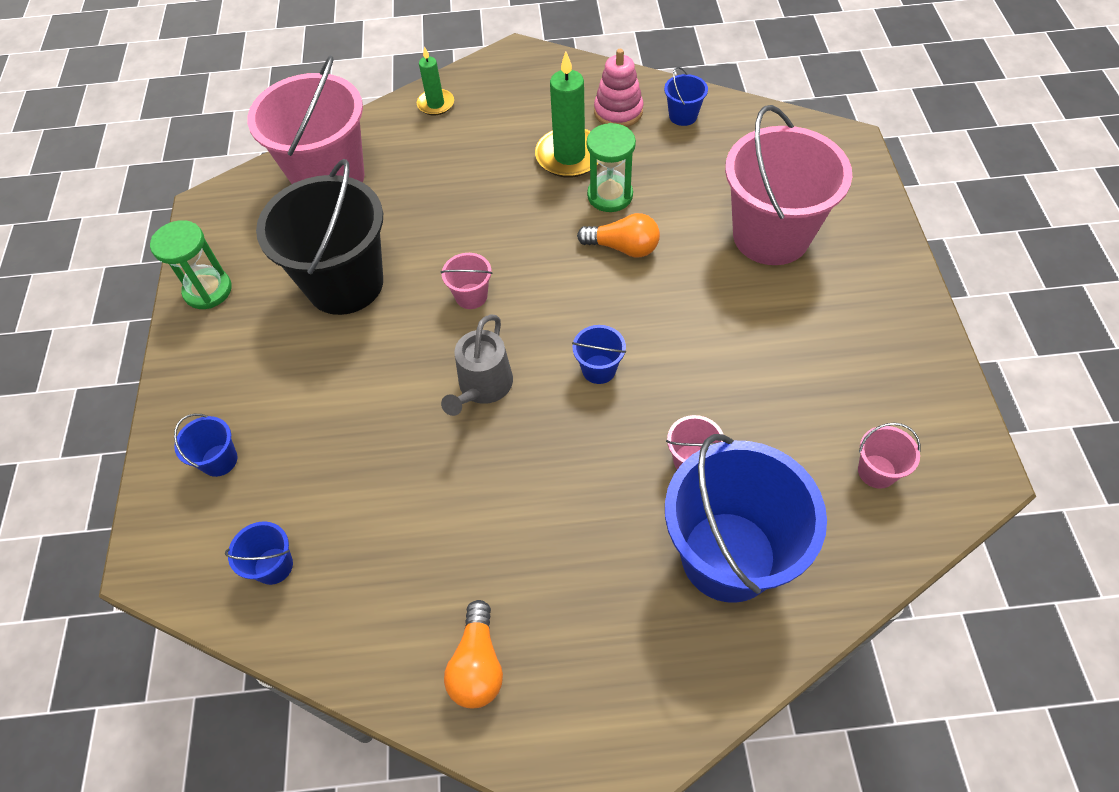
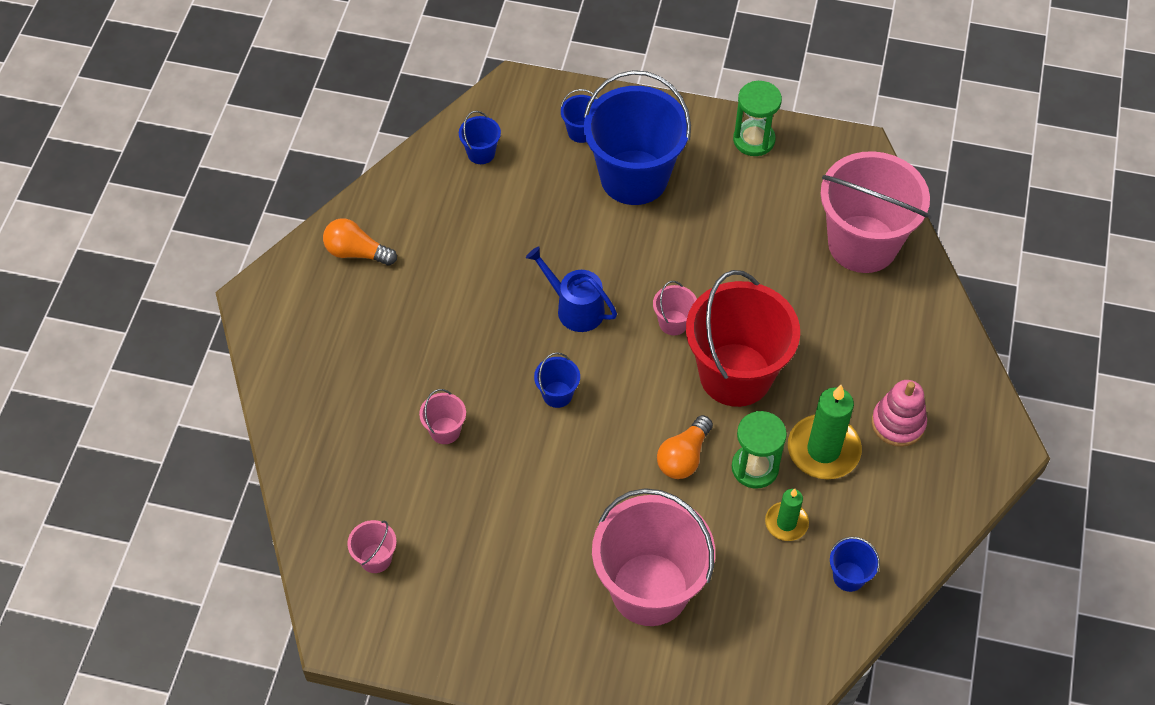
camera: 105 degrees right, 0 degrees up
(345, 283) = (724, 234): black bucket -> none
(436, 104) = (943, 352): green candle -> green candle (786, 523)
(483, 387) = (575, 308): grey watering can -> blue watering can
(515, 233) = (735, 375): none -> red bucket
(618, 111) = (876, 516): pink stacking toy -> pink stacking toy (898, 423)
(728, 556) = (358, 425): blue bucket -> blue bucket (634, 177)

